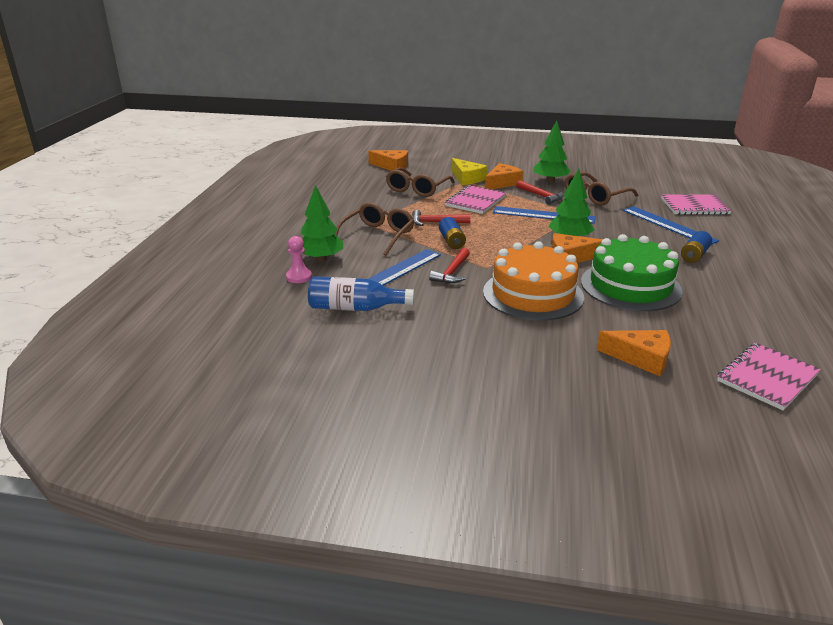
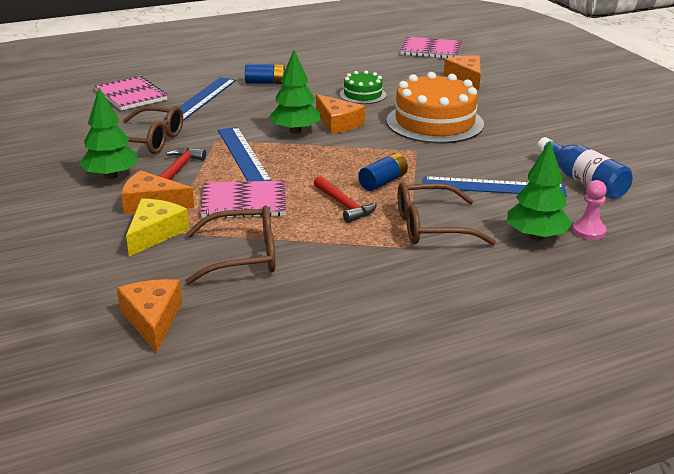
camera: 125 degrees left, 0 degrees up
(452, 272) = (450, 162): red hammer -> none
(630, 286) = (362, 95): green cake -> green cake, size x0.51

